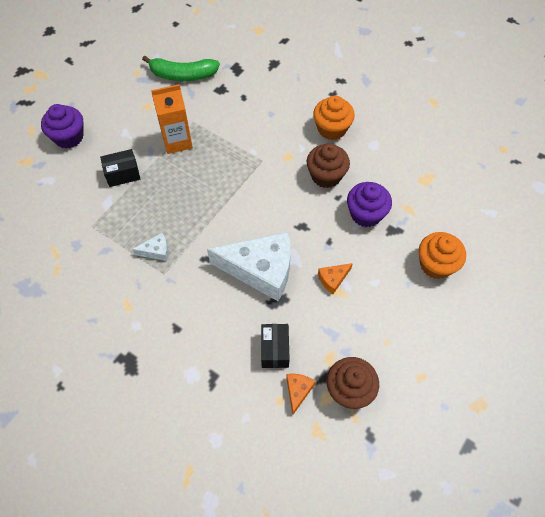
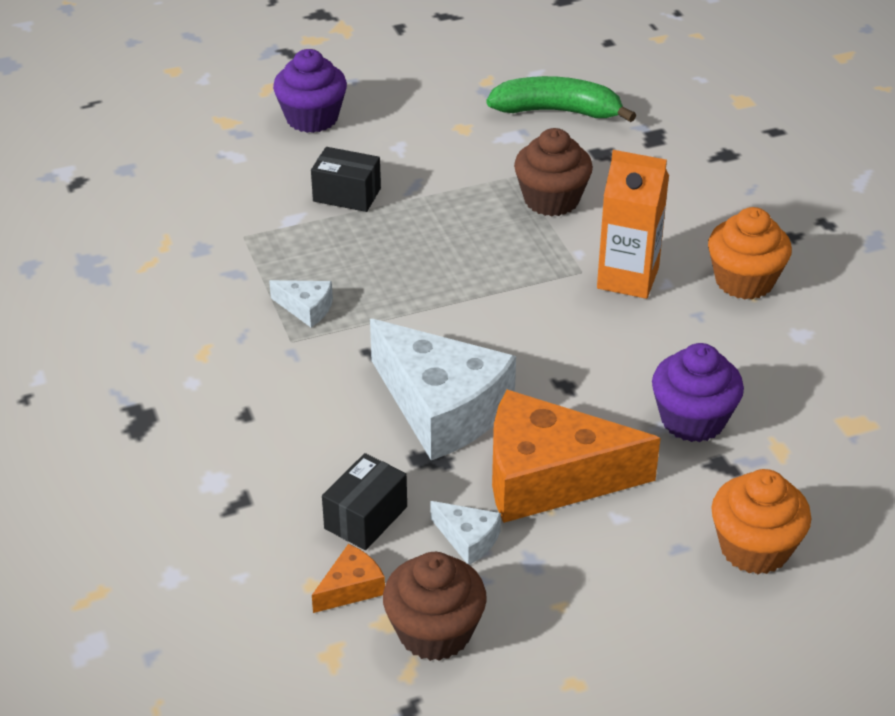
camera: 35 degrees right, 20 degrees down
(177, 141) = (467, 190): orange carton -> orange carton (628, 278)
(183, 75) = (557, 111): green banana -> green banana turned 150 degrees clockwise
(325, 333) = (468, 539): none -> white cheese
(326, 176) = (672, 338): brown cupcake -> brown cupcake (551, 200)
(333, 279) = (549, 477): orange cheese -> orange cheese, size x2.35

